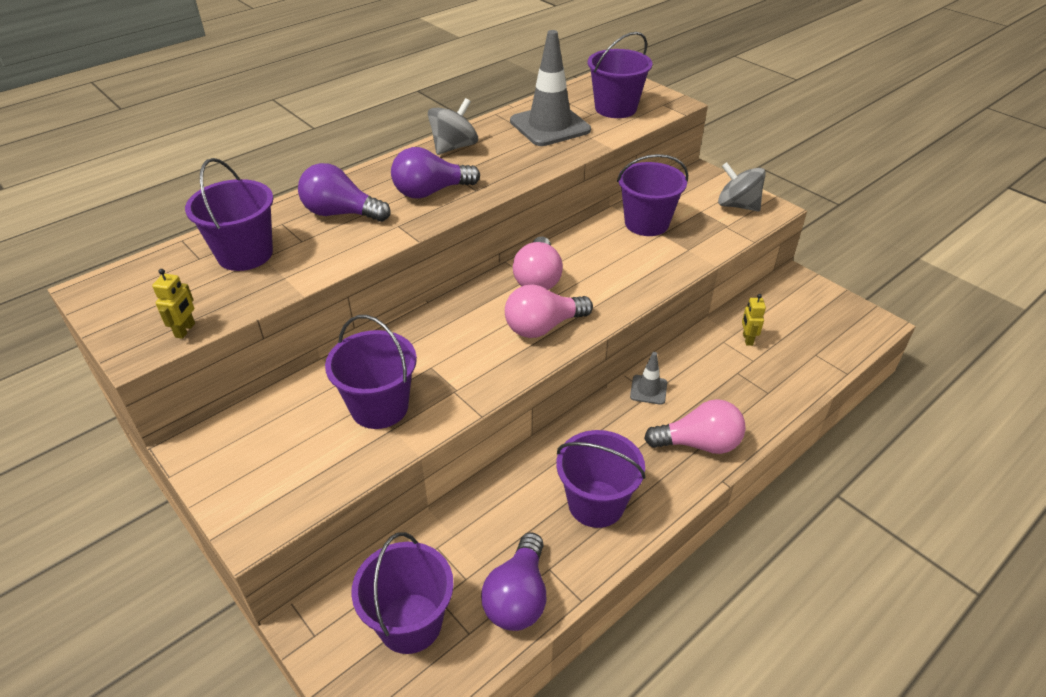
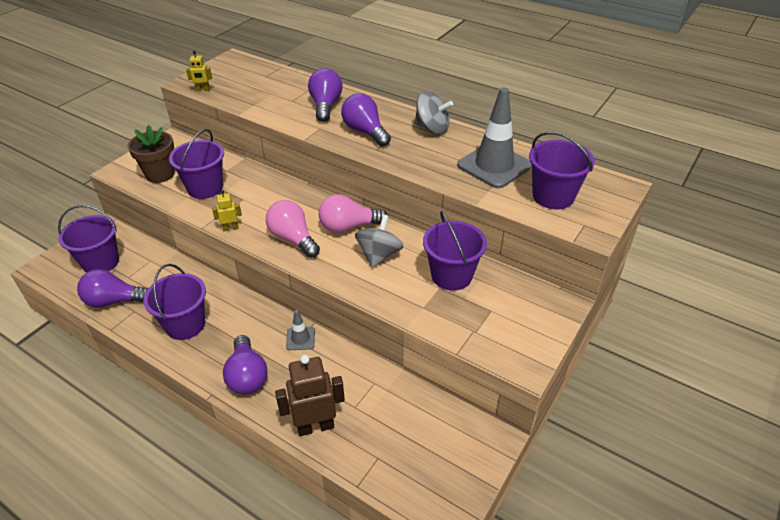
camera: 75 degrees right, 0 degrees up
(245, 254) = (273, 87): purple bucket -> none
(305, 463) = (160, 174): none -> brown flower pot
(699, 444) = (247, 376): pink light bulb -> purple light bulb
(737, 205) = (516, 337): grey spinning top -> grey spinning top (379, 255)
(747, 339) = (382, 400): yellow robot -> yellow robot (230, 228)
(776, 393) = (315, 426): none -> brown robot

